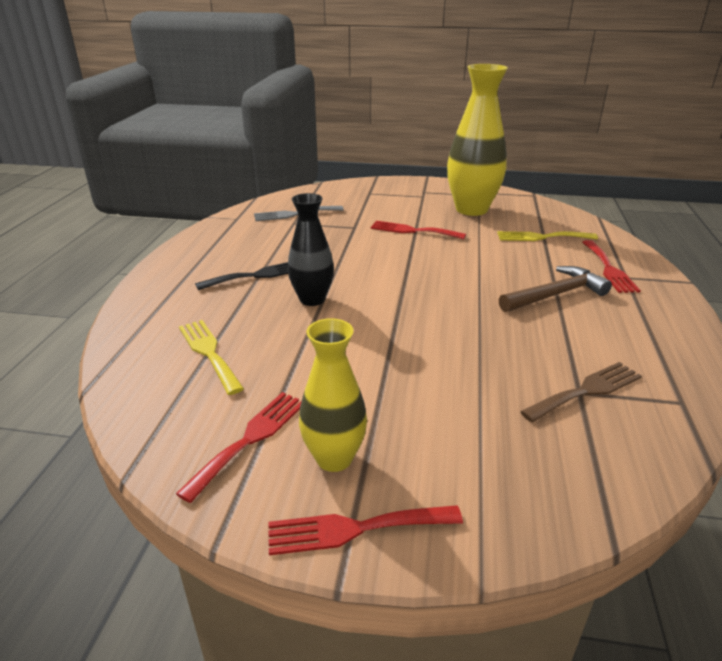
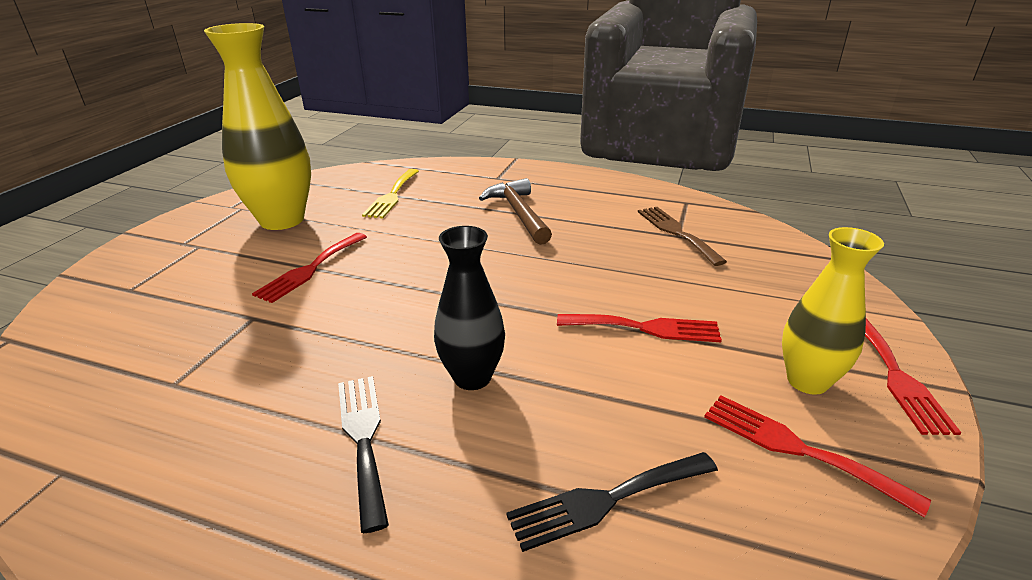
camera: 80 degrees left, 0 degrees up
(209, 352) = (606, 500): yellow fork -> black fork
(294, 214) = (131, 381): grey fork -> none
(609, 269) = (479, 181): red fork -> red fork (645, 328)

